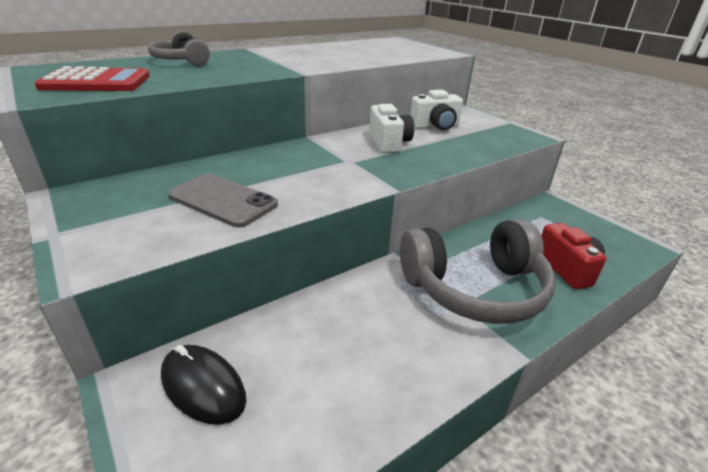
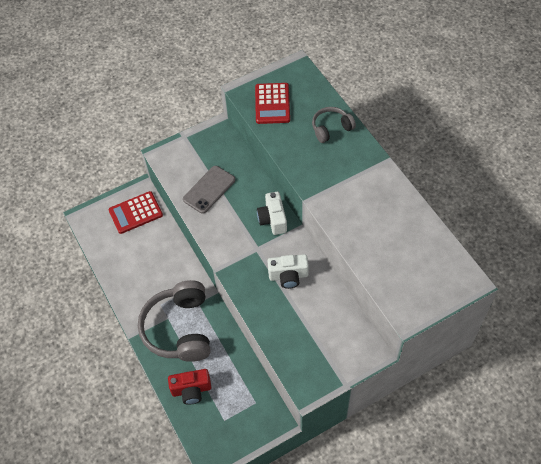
camera: 100 degrees right, 25 degrees up
(203, 386) = (135, 213): black mouse -> red calculator
(435, 126) = (326, 316): white camera -> white camera (273, 219)

